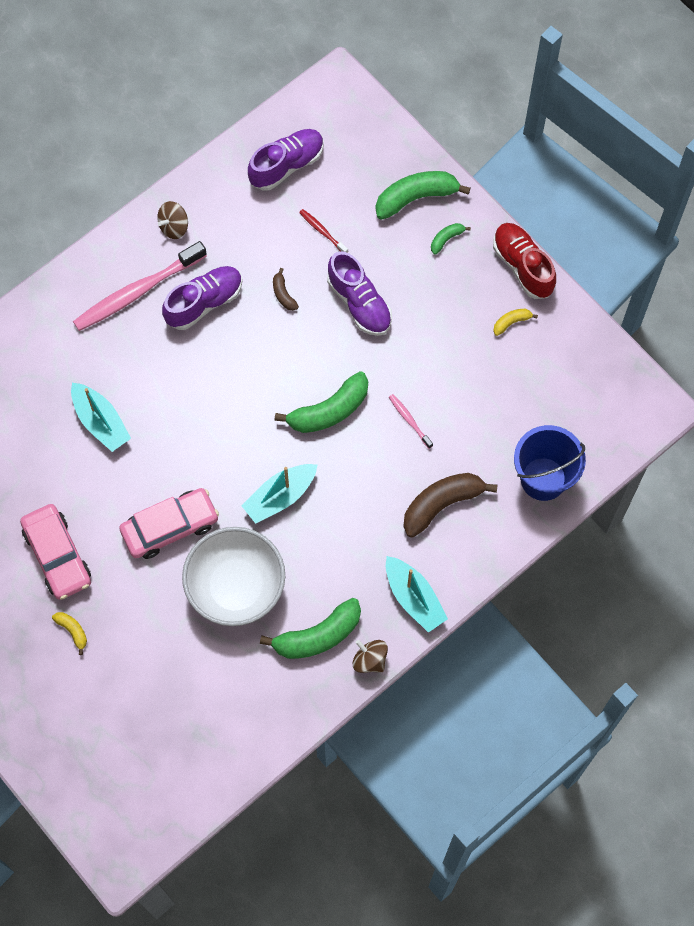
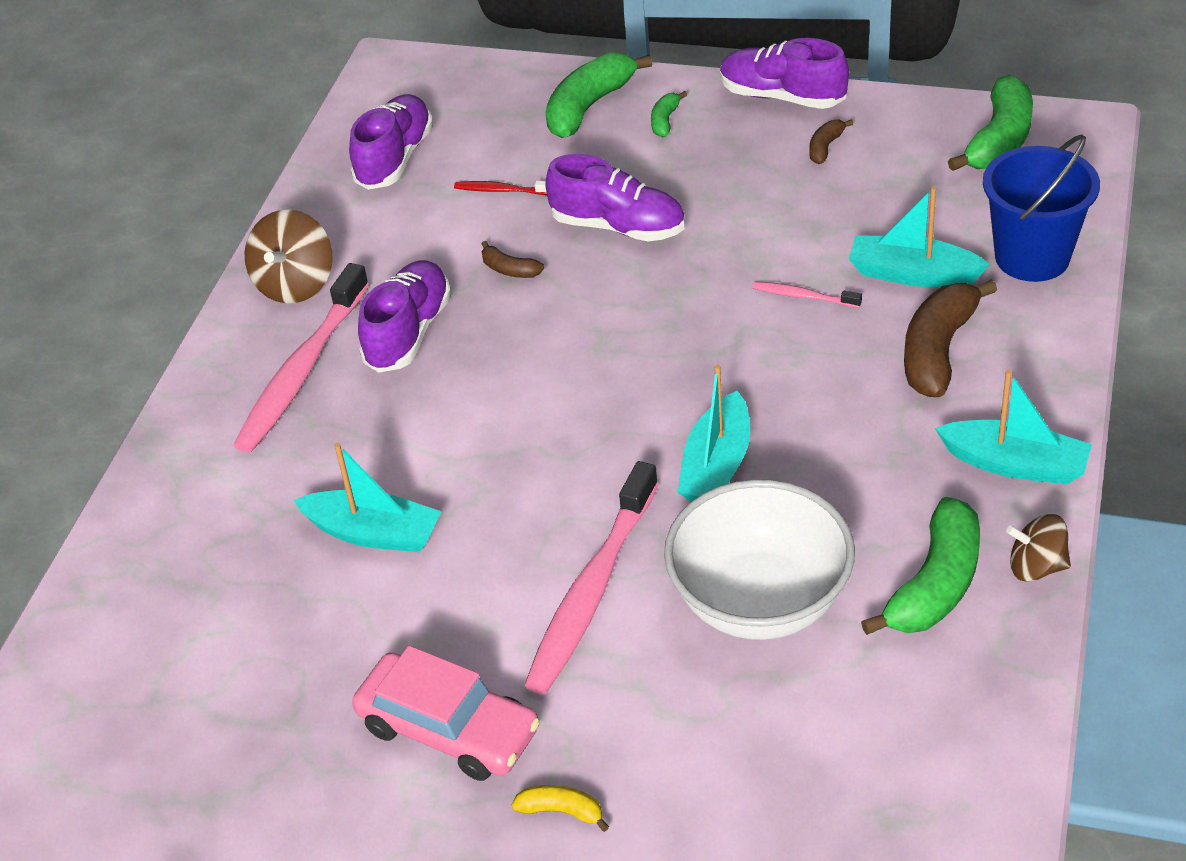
camera: 30 degrees left, 25 degrees down
(170, 527) = (592, 591): pink car -> pink toothbrush
(174, 227) = (295, 284): brown spinning top -> brown spinning top, size x1.50
(329, 410) = (689, 344): green banana -> green banana (999, 140)
(475, 445) = (913, 274): none -> turquoise boat
(511, 322) = (825, 147): yellow banana -> brown banana
(523, 266) = (782, 97): red shoe -> purple shoe

